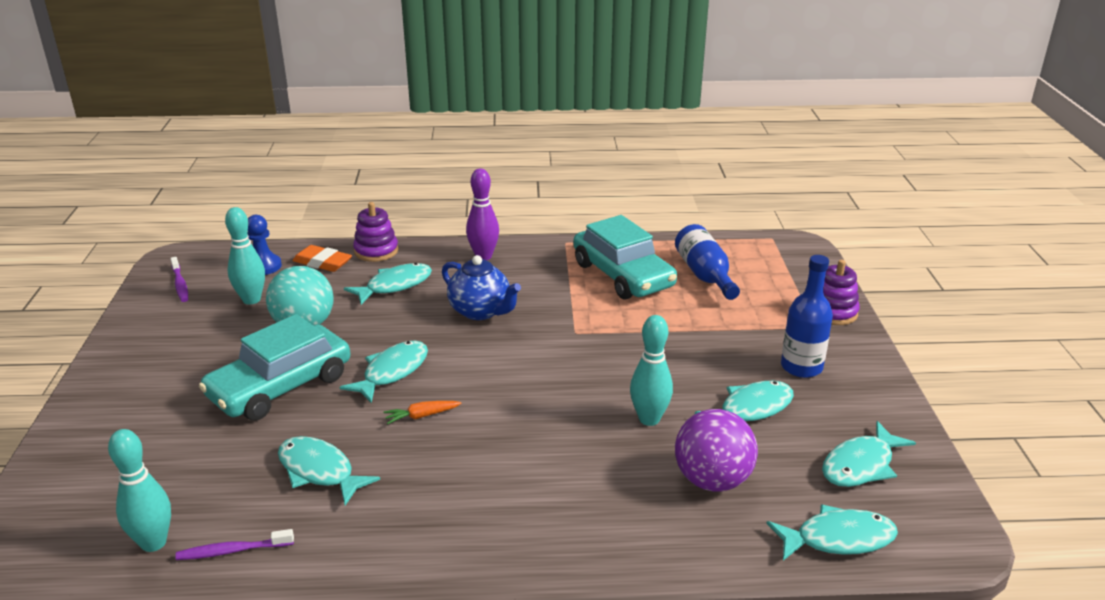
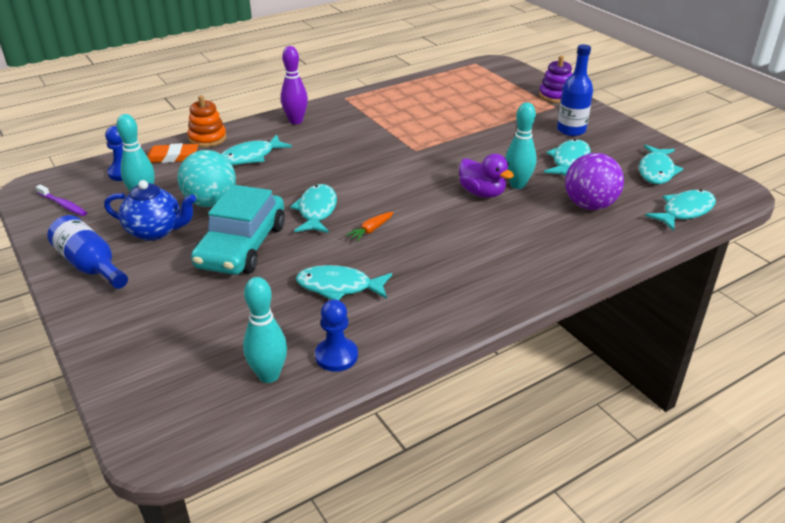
camera: 30 degrees left, 5 degrees up
(233, 550) = (336, 356): purple toothbrush -> blue pawn
(376, 251) = (207, 138): purple stacking toy -> orange stacking toy
(394, 285) = (251, 157): turquoise fish -> turquoise fish turned 150 degrees counterclockwise
(480, 311) = (335, 155): blue teapot -> blue teapot (155, 231)
(594, 415) = (482, 193): none -> purple duck
(623, 275) = (407, 108): turquoise car -> none
(705, 275) = (459, 94): blue bottle -> blue bottle (91, 266)

